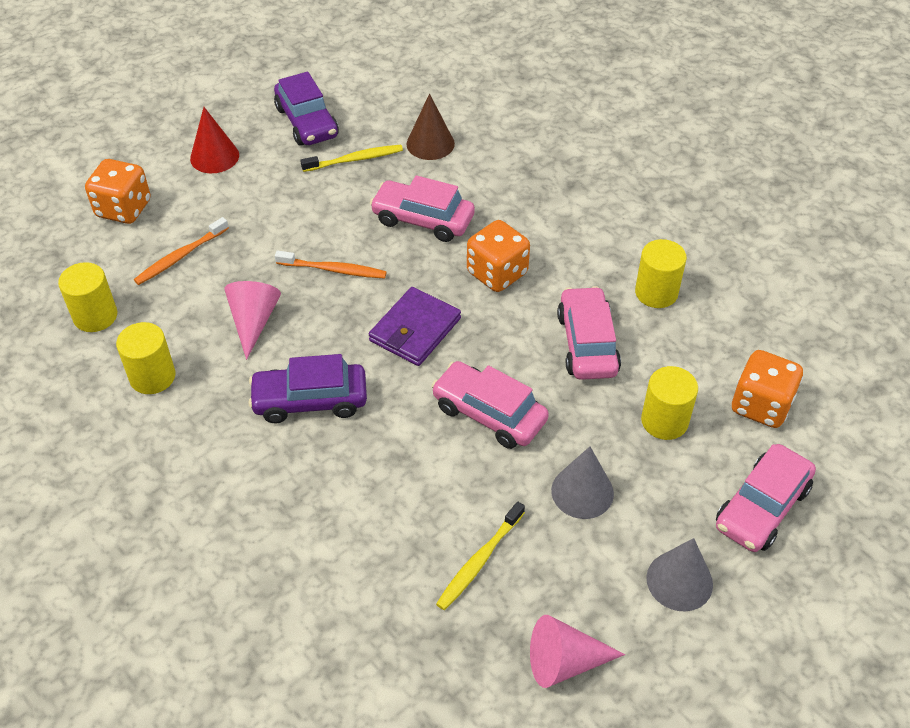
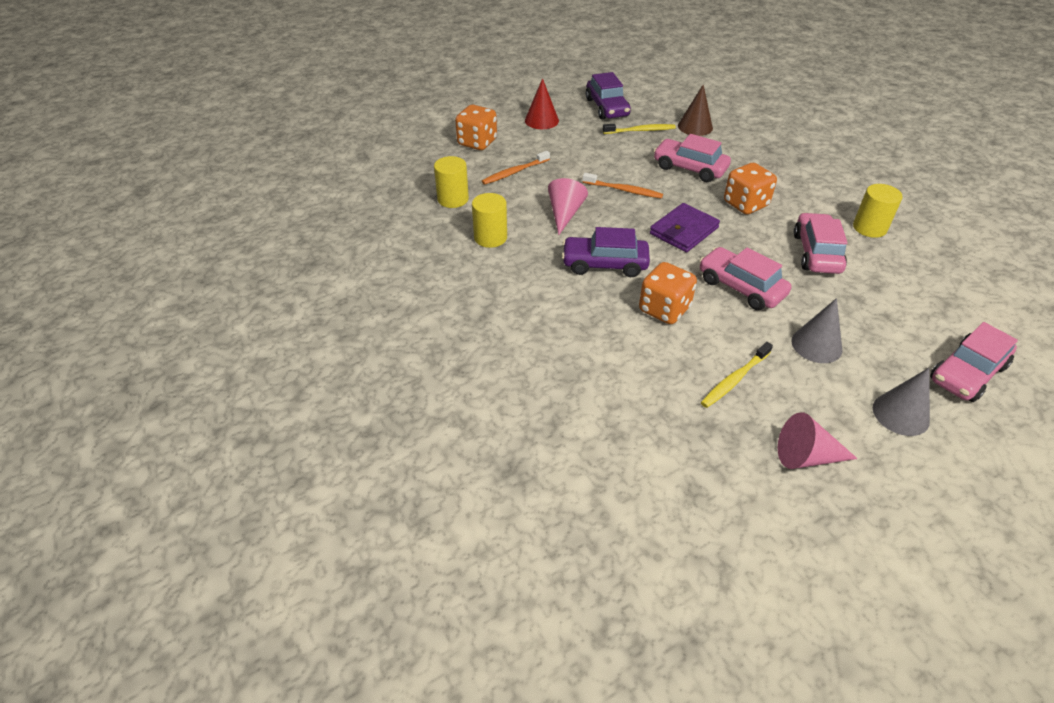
camera: 10 degrees right, 5 degrees down
(664, 421) = (881, 307): yellow cylinder -> none
(761, 405) = (960, 307): orange dice -> orange dice (664, 309)

